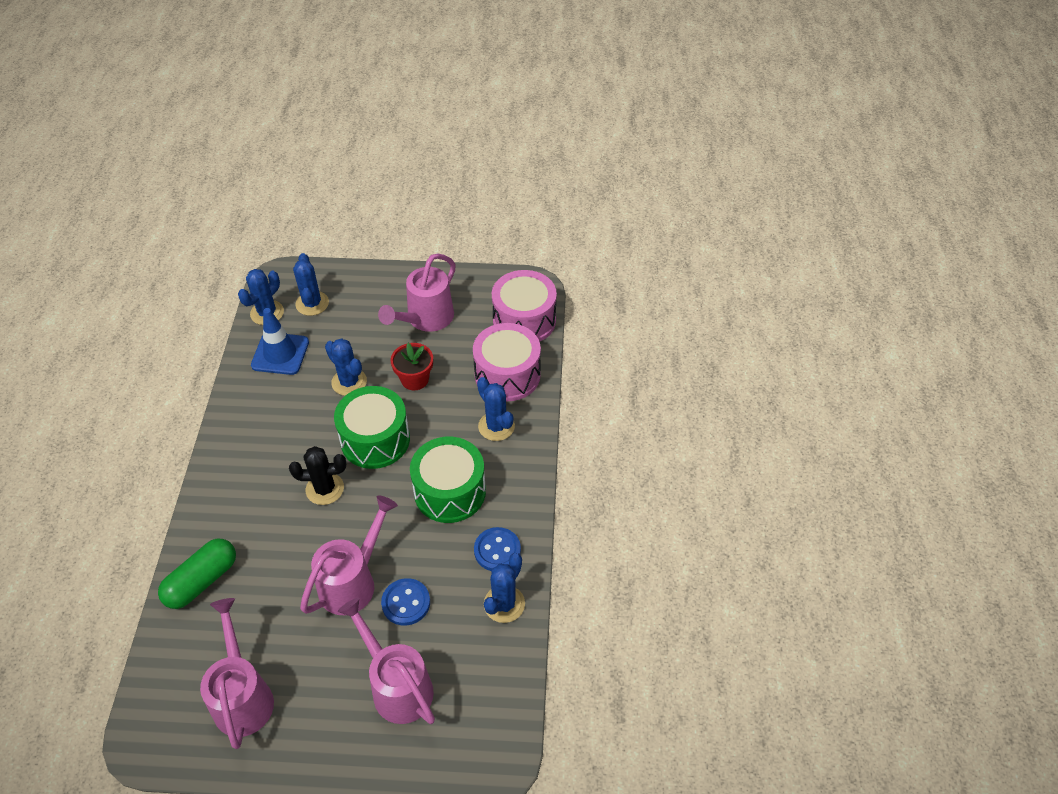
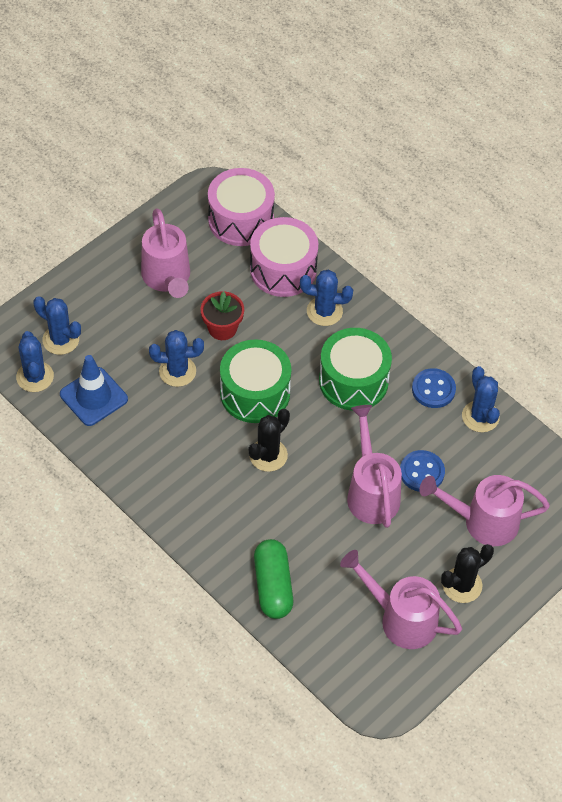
camera: 50 degrees left, 5 degrees up
(316, 718) = (462, 585): none -> black cactus

